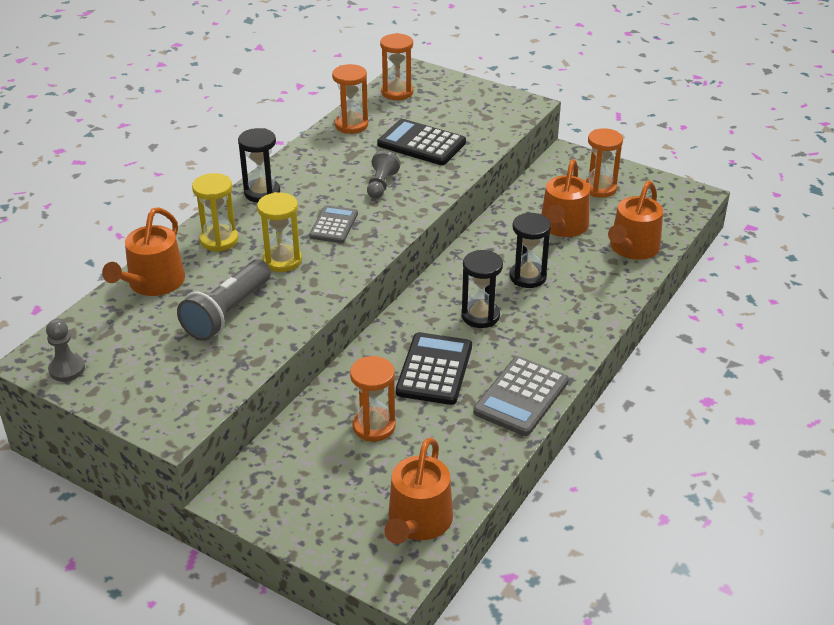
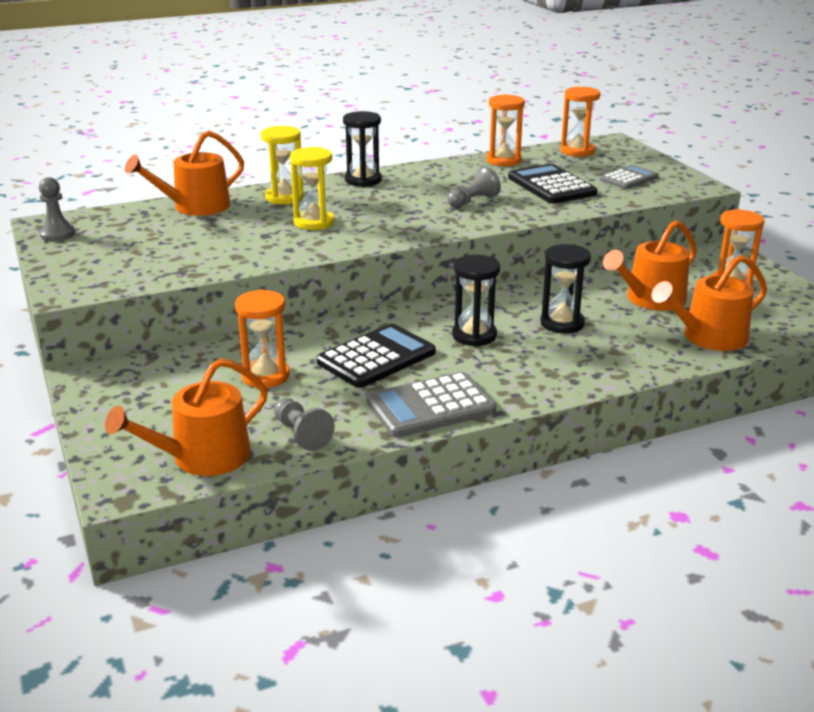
camera: 35 degrees right, 10 degrees down
(227, 313) = (220, 240): grey flashlight -> none
(334, 225) = (391, 214): grey calculator -> grey calculator (628, 178)
(462, 466) = (301, 434): none -> grey pawn

